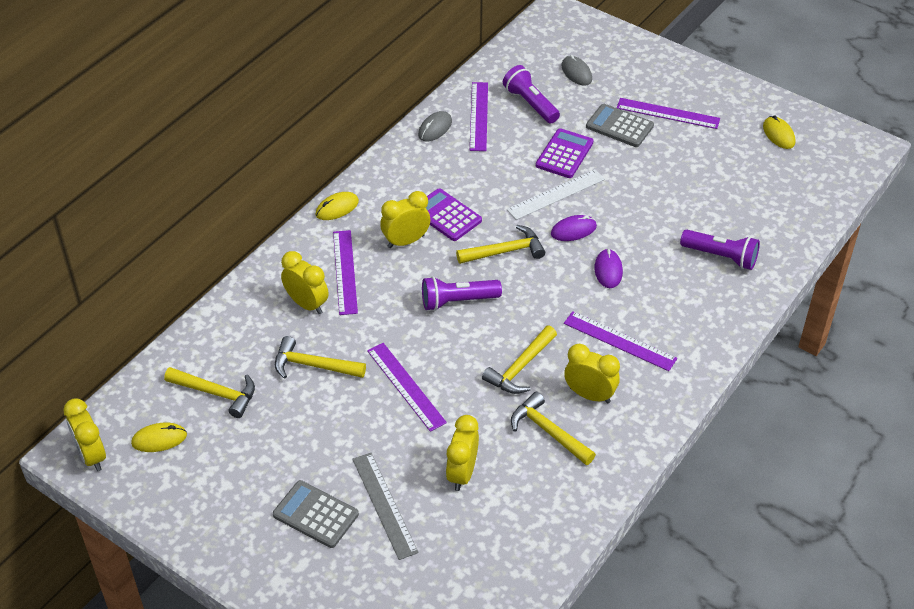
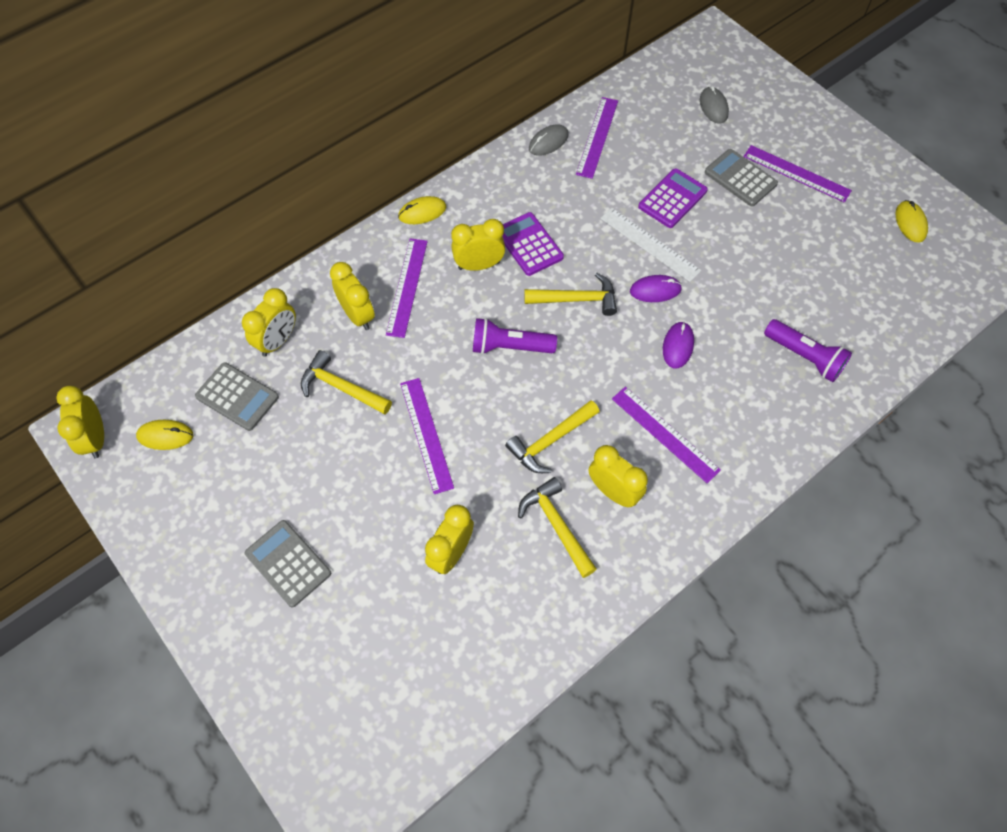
camera: 15 degrees right, 15 degrees up
(216, 393) = (237, 397): yellow hammer -> grey calculator
(238, 340) = (278, 341): none -> yellow clock
(384, 505) = (360, 570): grey ruler -> none
(530, 104) = (654, 133): purple flashlight -> none
(556, 194) = (649, 244): white ruler -> white ruler turned 60 degrees clockwise

